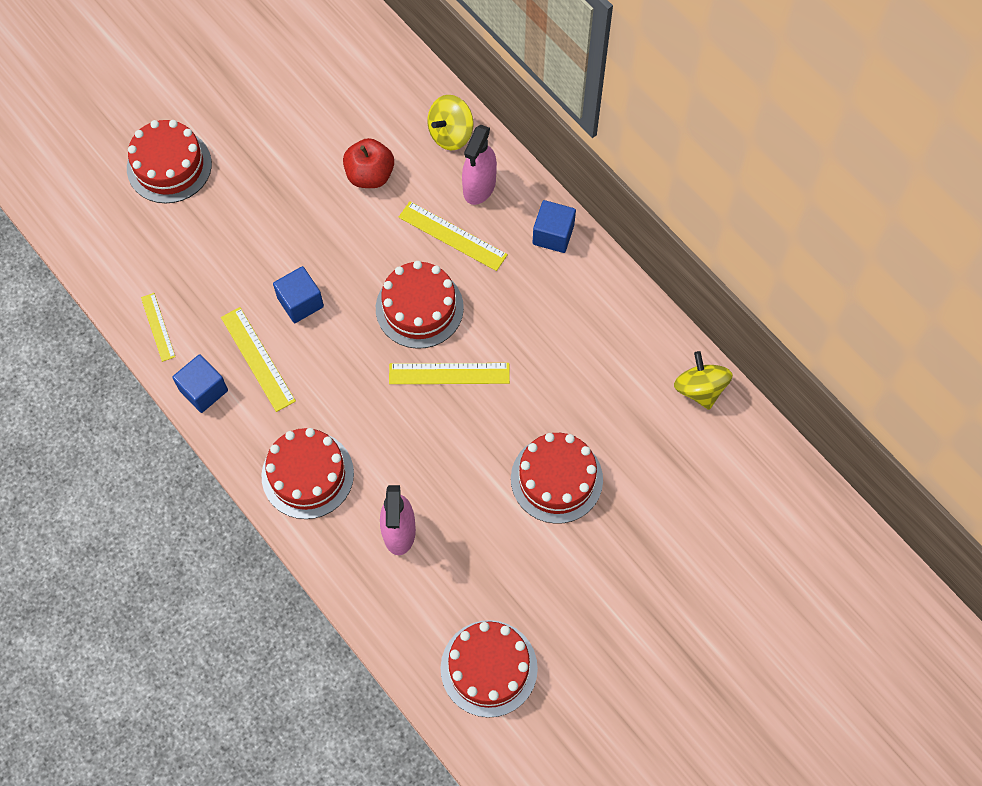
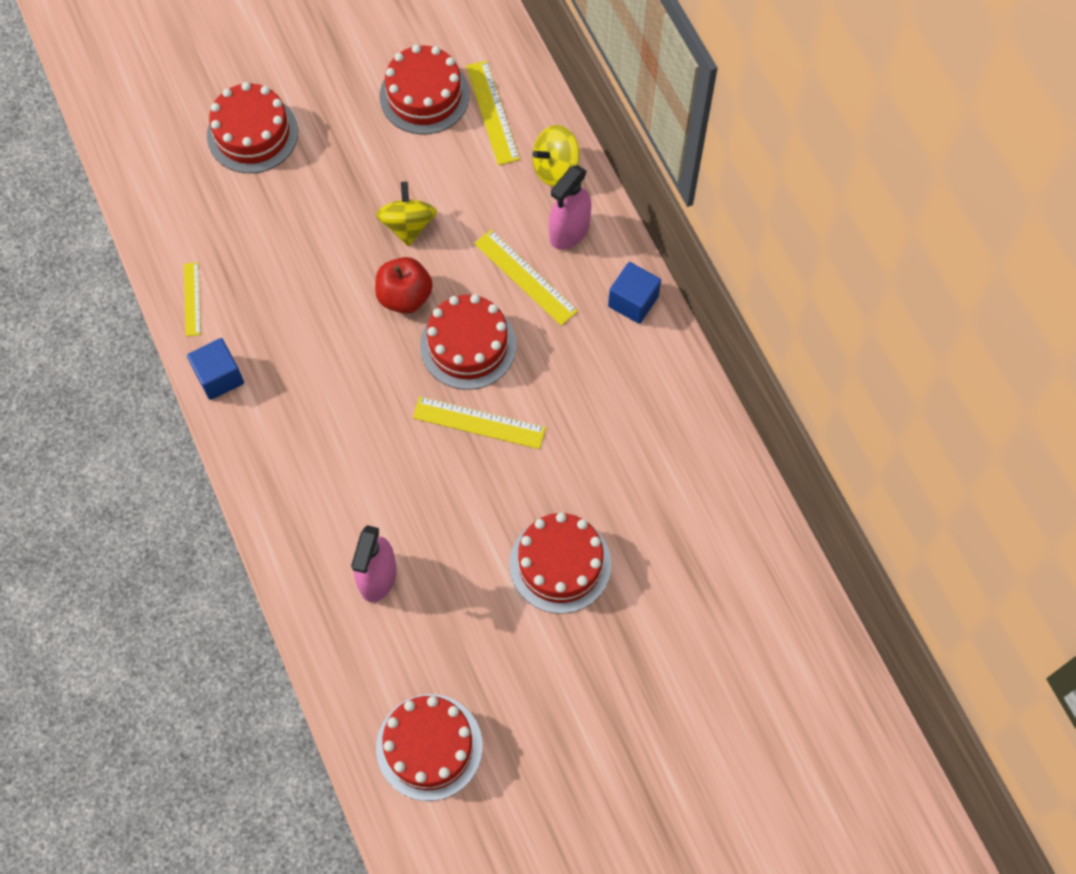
camera: 15 degrees right, 0 degrees up
(258, 359) = (284, 357): yellow ruler -> yellow ruler (492, 112)
(300, 302) = (346, 309): blue cube -> none
(307, 474) = (300, 492): red cake -> red cake (424, 96)
(370, 175) = (457, 192): red apple -> red apple (405, 296)
(700, 389) = (743, 506): yellow spinning top -> yellow spinning top (408, 225)

